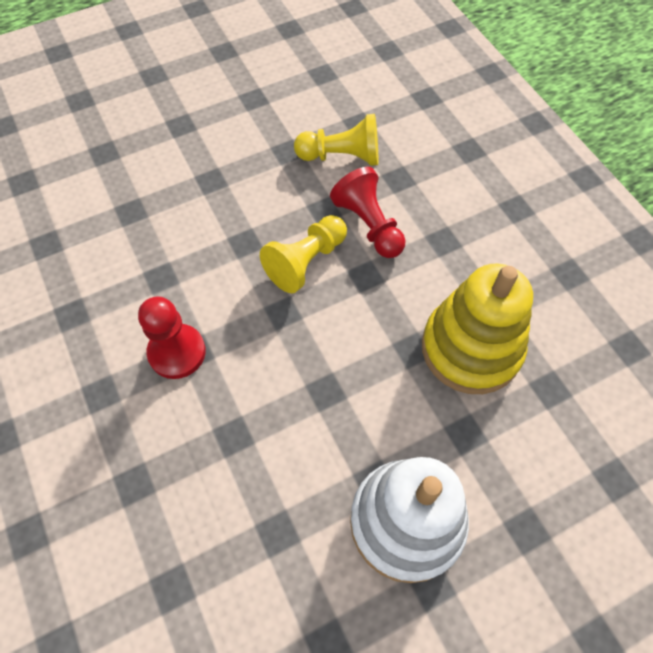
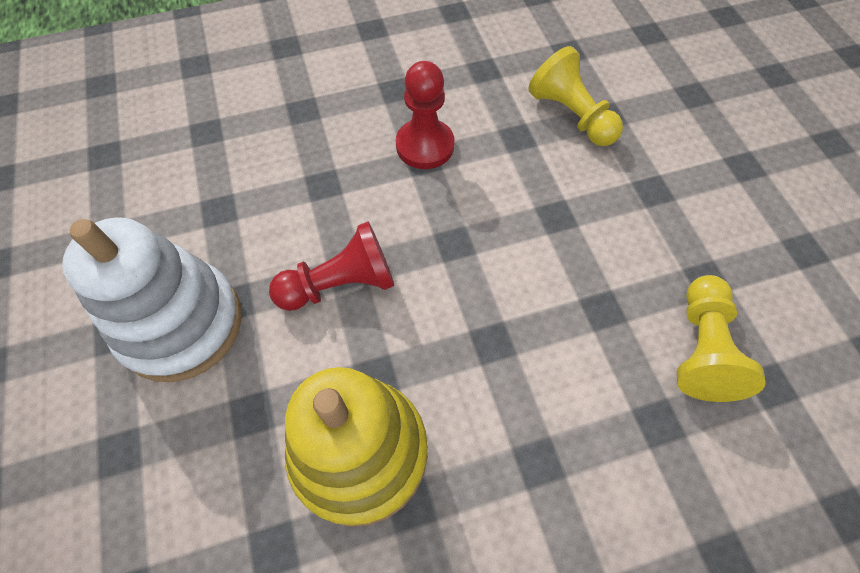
camera: 100 degrees right, 0 degrees up
(306, 262) = (521, 276): yellow pawn -> yellow pawn (571, 115)
(369, 225) = (574, 362): red pawn -> red pawn (340, 284)

